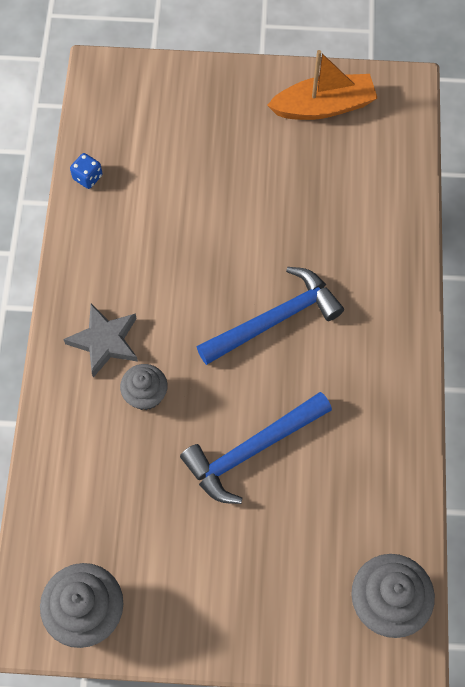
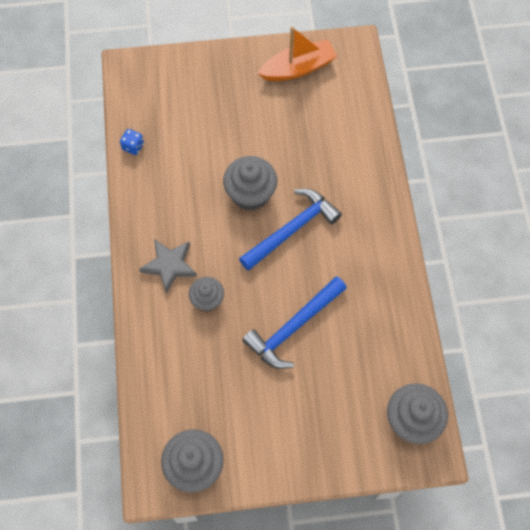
camera: 10 degrees left, 0 degrees up
(229, 263) = (250, 194): none -> grey cupcake

